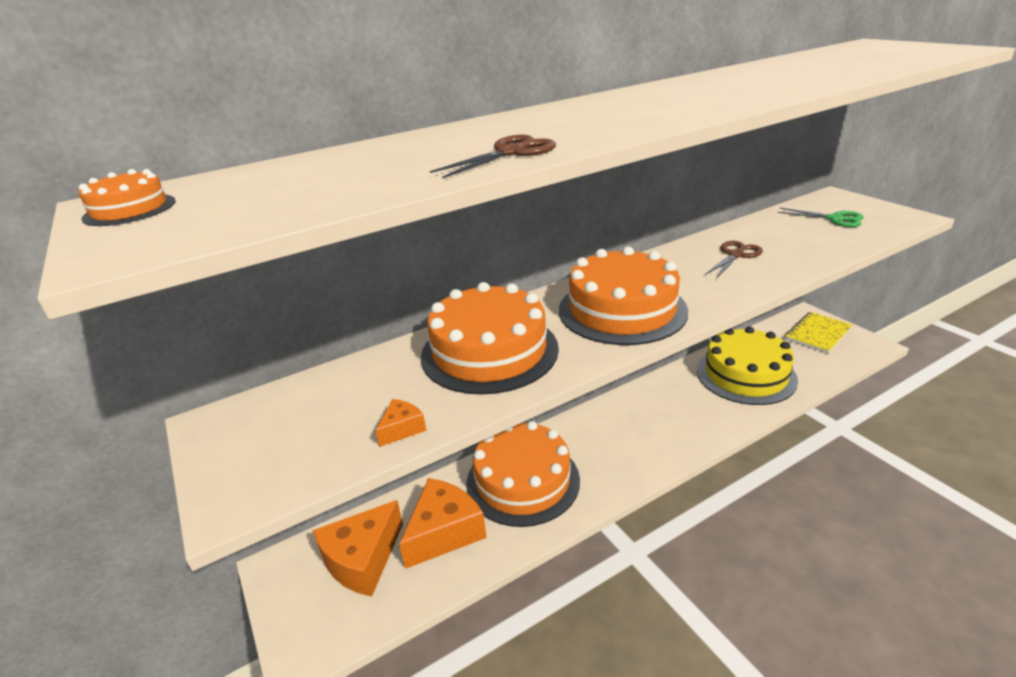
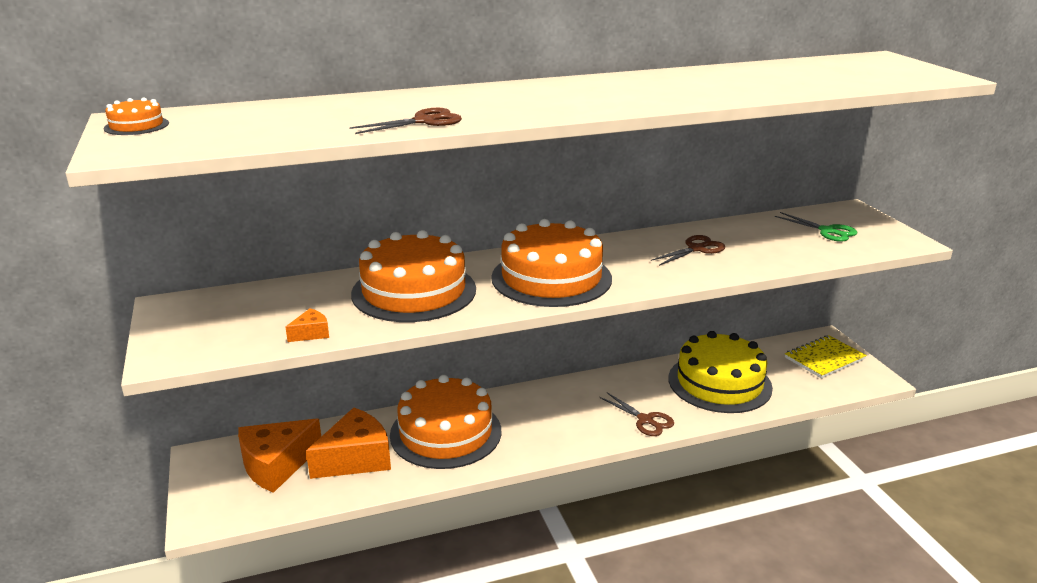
camera: 10 degrees right, 5 degrees down
(703, 427) = (645, 420): none -> brown scissors

